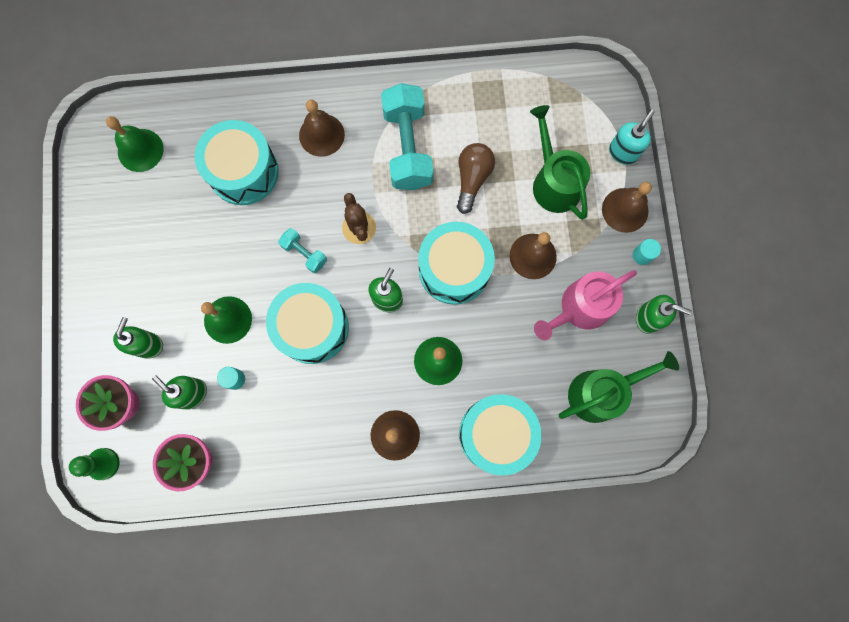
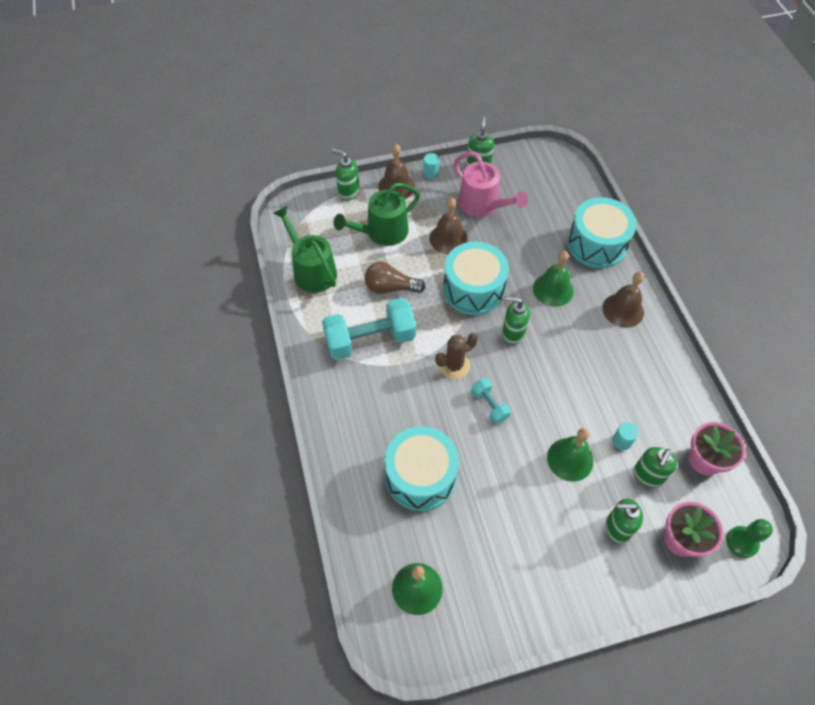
camera: 100 degrees left, 20 degrees down
(304, 253) = (489, 405): turquoise dumbbell -> turquoise dumbbell turned 60 degrees counterclockwise
(312, 327) = (555, 386): turquoise drum -> none
(321, 135) = (369, 413): brown bell -> none
(601, 392) = (543, 186): green watering can -> green watering can (312, 270)
(623, 152) = (348, 192): turquoise soap dispenser -> green soap dispenser

